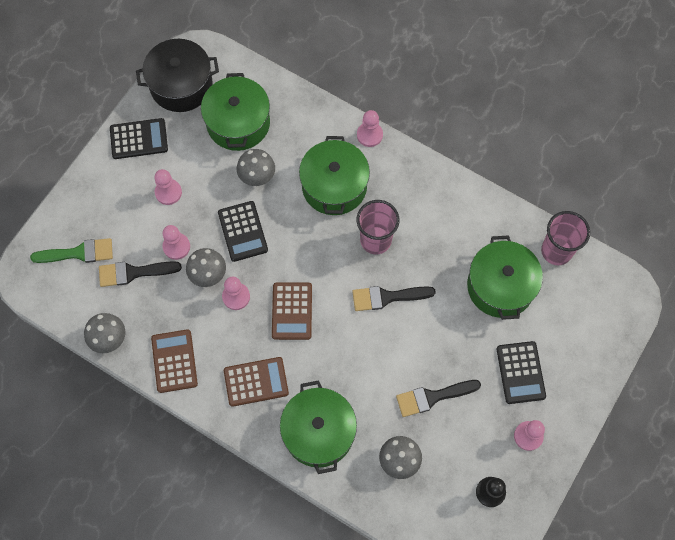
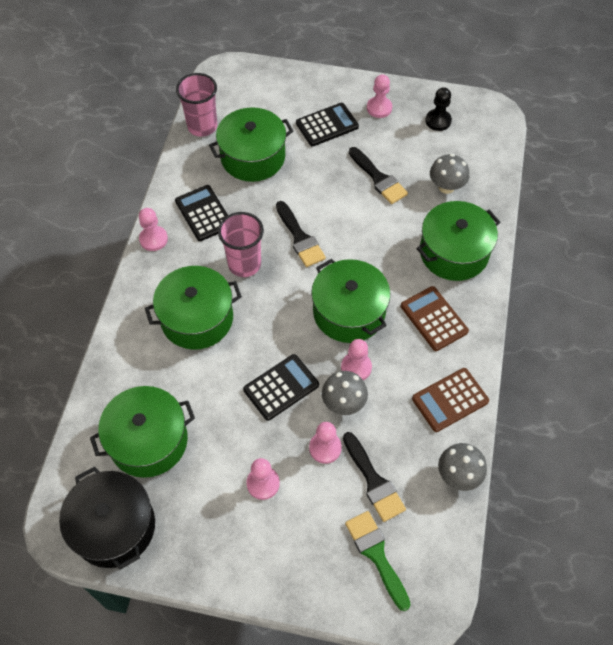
camera: 110 degrees left, 10 degrees down
(139, 139) = (204, 547): black calculator -> black calculator (204, 213)
(257, 176) = (210, 396): grey mushroom -> none
(292, 311) = (349, 312): brown calculator -> green pot
(369, 135) = (125, 305): pink pawn -> pink pawn (153, 239)

